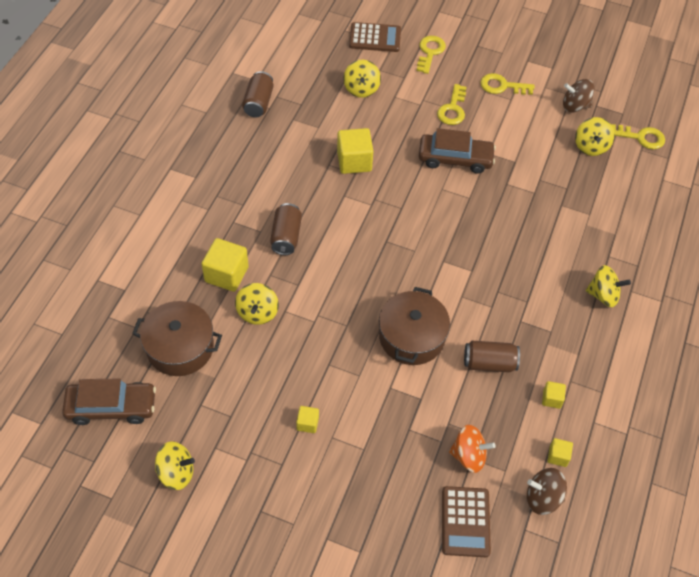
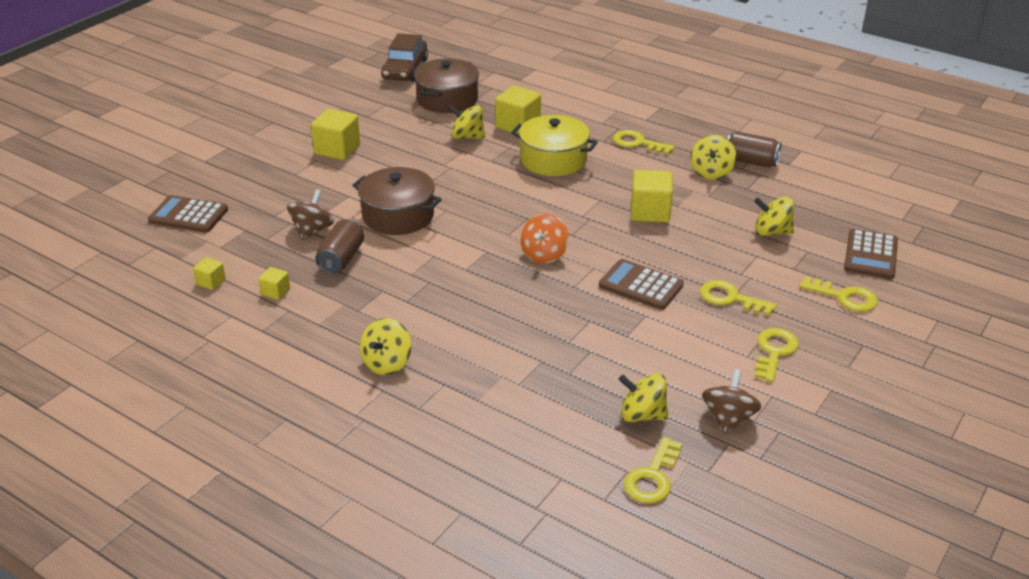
camera: 105 degrees right, 20 degrees down
(176, 473) = (330, 91): yellow spinning top -> yellow spinning top (711, 172)
(242, 179) = (638, 143): none -> yellow key
(286, 236) = (553, 160): brown can -> yellow pot
(307, 423) = (337, 149): yellow cube -> yellow cube, size x1.94
(455, 158) = (641, 285): brown car -> brown calculator
(469, 456) = (249, 228): orange spinning top -> orange spinning top (544, 254)
(543, 498) = (176, 263): brown spinning top -> brown spinning top (312, 231)

